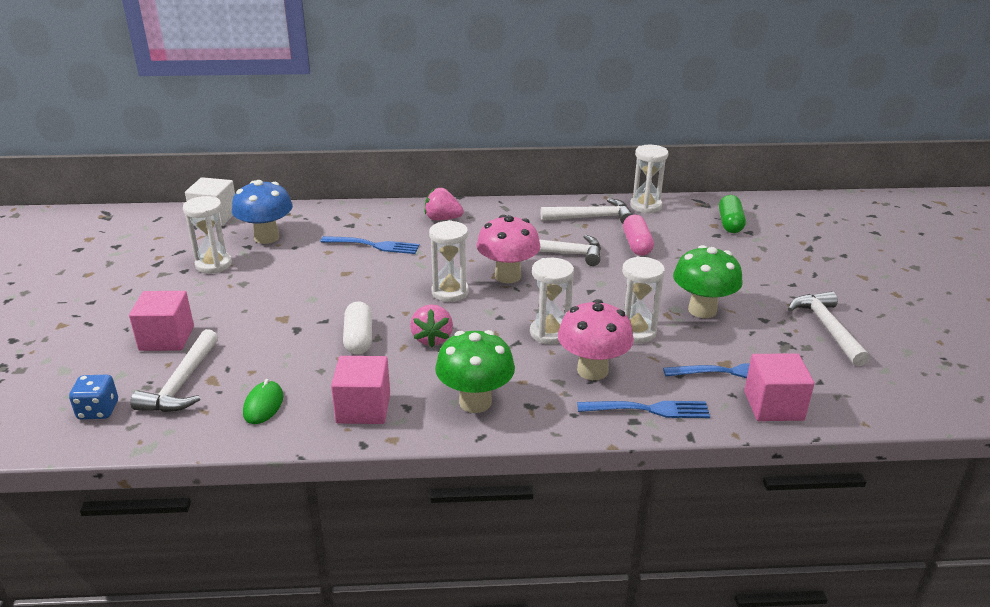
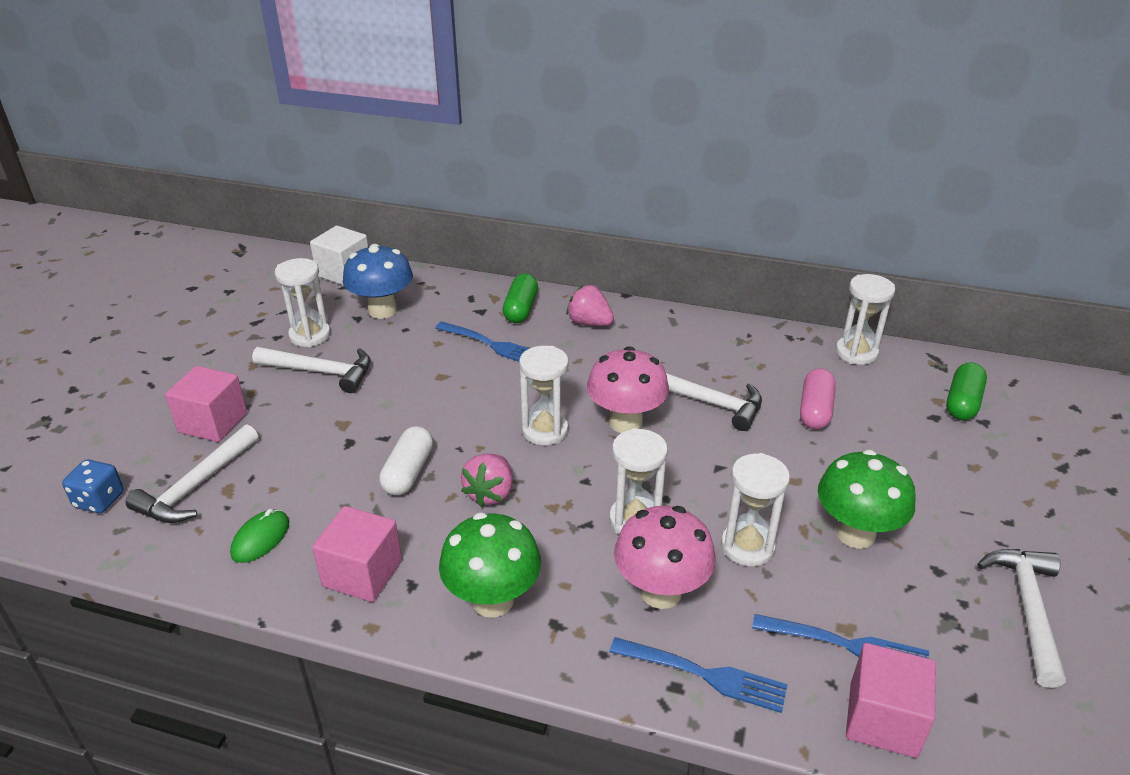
camera: 20 degrees right, 5 degrees up
(382, 218) = (521, 309): none -> green capsule
(592, 217) = (776, 356): white hammer -> white hammer (321, 372)

